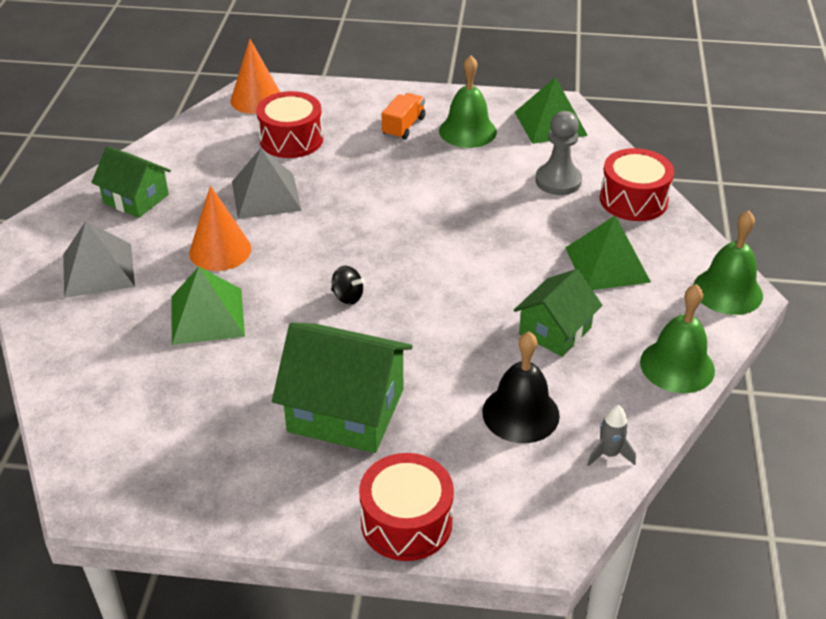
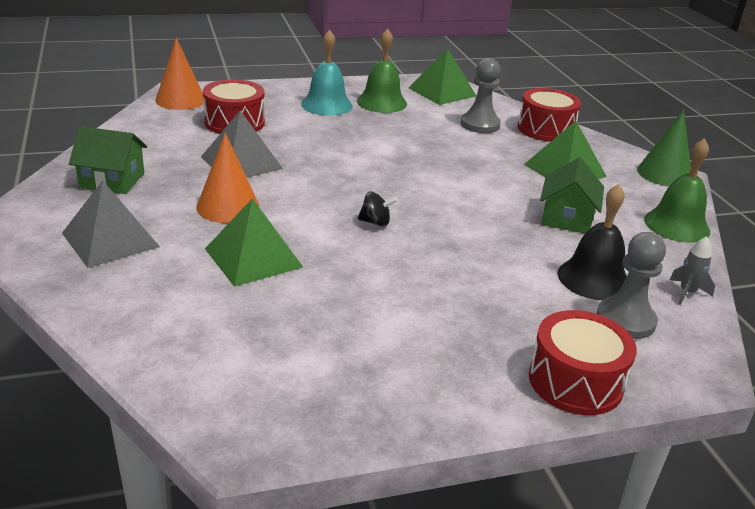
camera: 25 degrees left, 10 degrees down
(346, 410) = (445, 306): green house -> none
(403, 127) = (326, 105): orange truck -> turquoise bell
(513, 469) = (625, 320): none -> grey pawn
(727, 291) = (664, 174): green bell -> green cone

